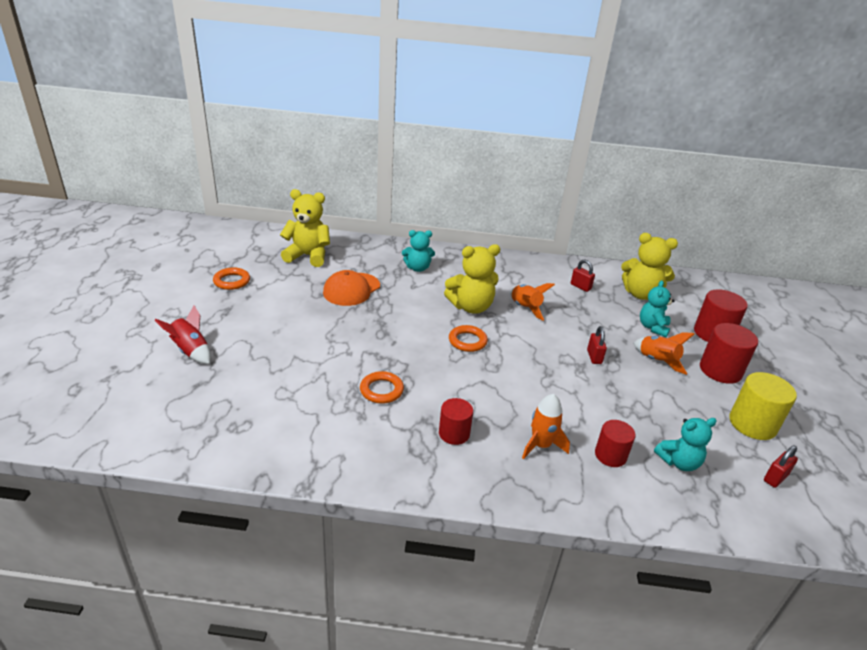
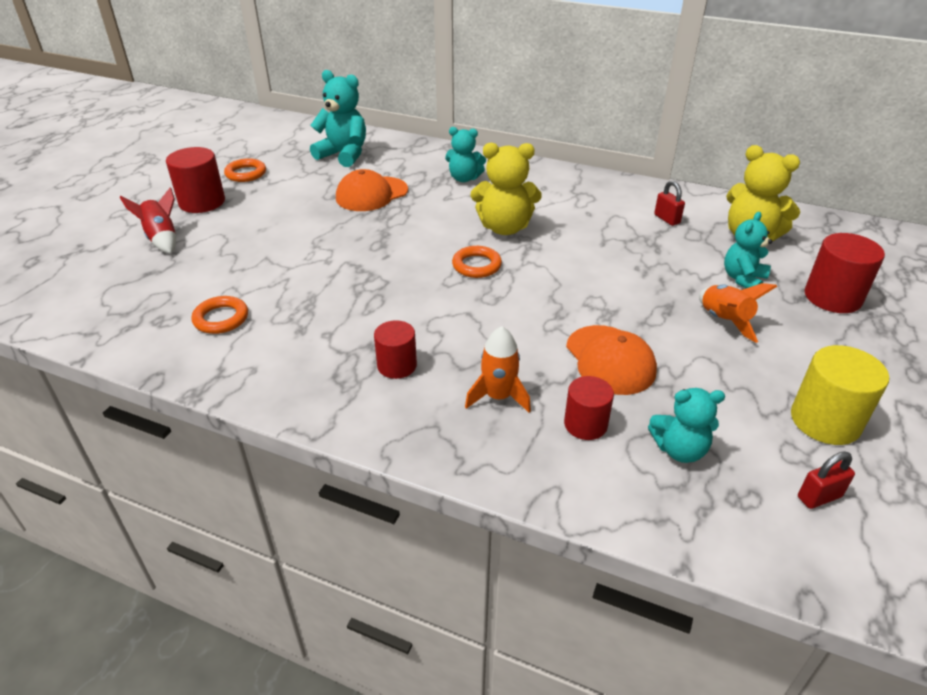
camera: 20 degrees right, 5 degrees up
(308, 256) = (343, 155): yellow teddy bear -> turquoise teddy bear
(381, 390) = (340, 306): orange ring -> orange ring (221, 318)
(525, 308) = (574, 236): orange rocket -> none
(594, 357) = (634, 304): red padlock -> none
(600, 403) = (610, 360): none -> orange cap
(720, 370) = (815, 345): red cylinder -> red cylinder (202, 202)

